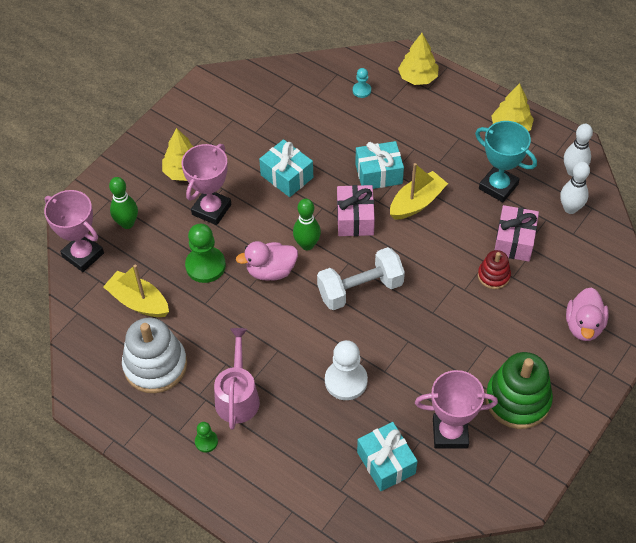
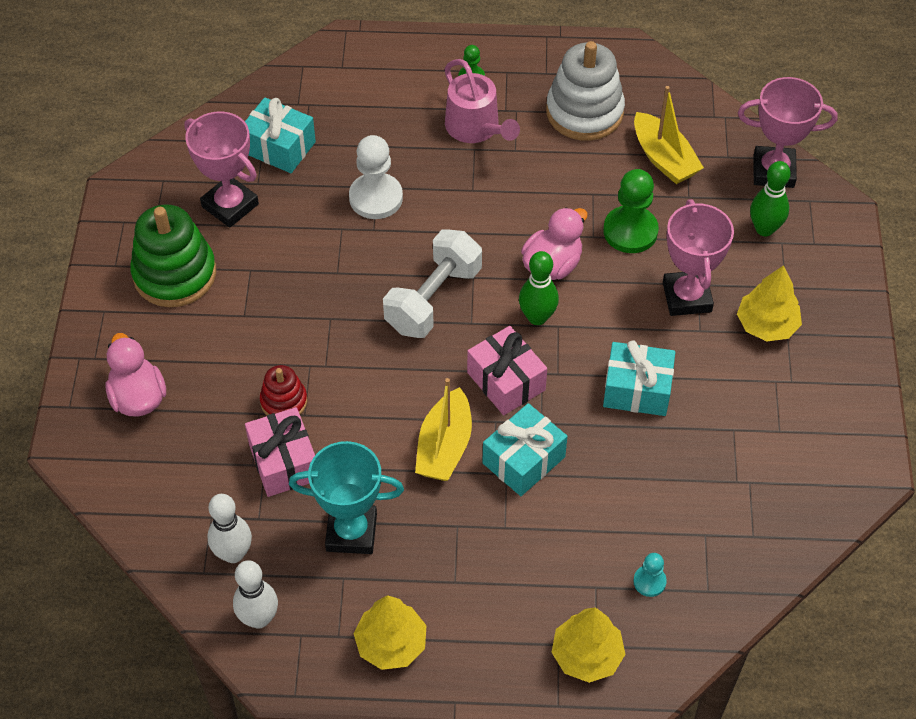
camera: 145 degrees right, 0 degrees up
(138, 302) = (663, 158): yellow boat -> yellow boat turned 60 degrees clockwise
(450, 433) = (230, 205): pink trophy -> pink trophy turned 75 degrees clockwise

